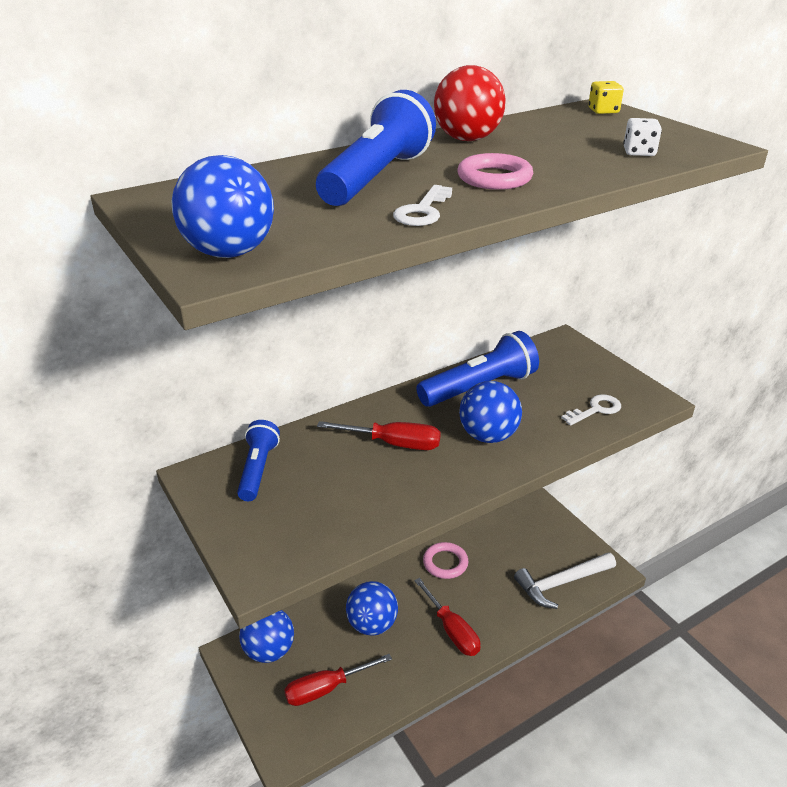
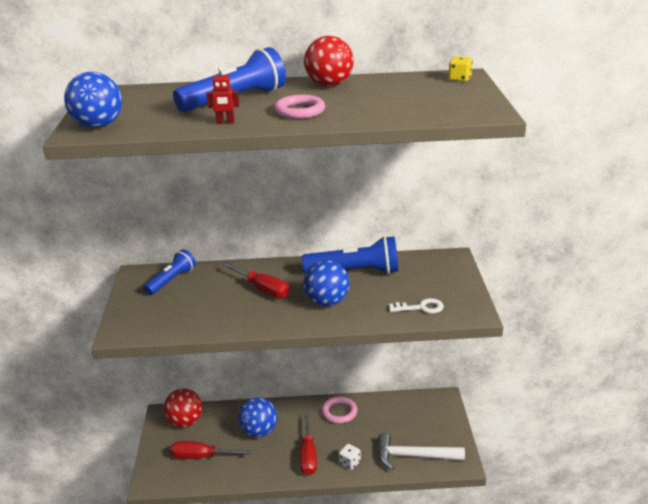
camera: 30 degrees right, 5 degrees down
(269, 650) = (185, 422): blue ball -> red ball
(423, 211) = (225, 122): white key -> red robot
(639, 152) = (424, 110): white dice -> white dice (349, 463)

